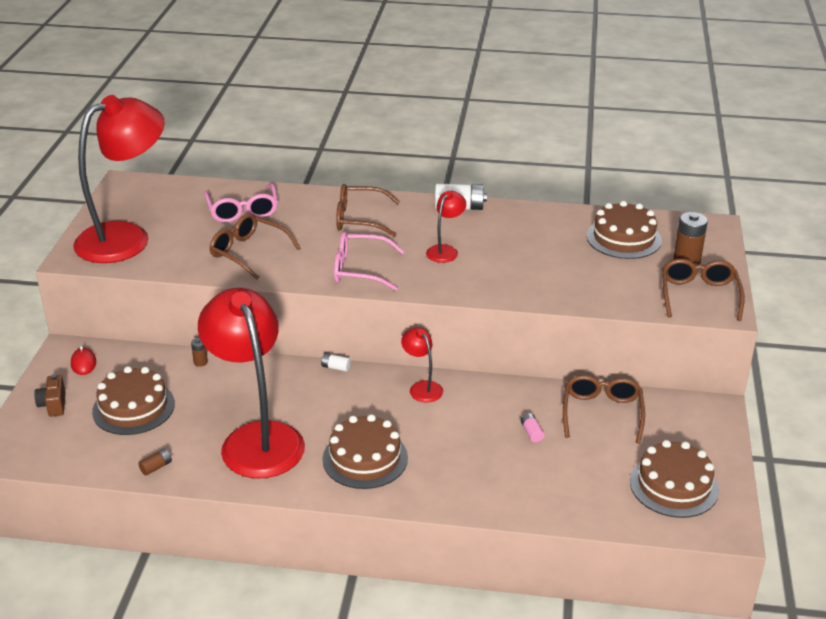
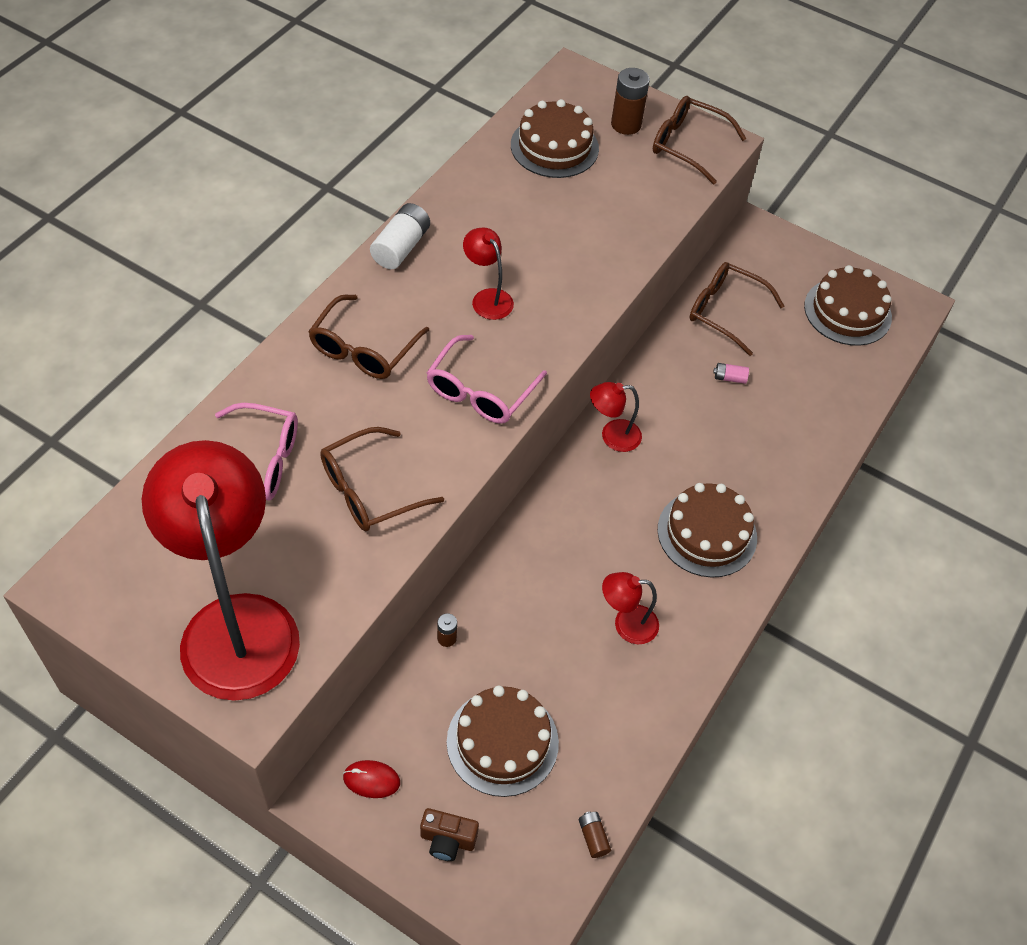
camera: 70 degrees left, 20 degrees up
(156, 467) = (631, 747): brown battery -> brown battery (593, 837)
(257, 438) = (626, 624): red lamp -> red lamp, size x0.43
(335, 367) = (534, 501): white battery -> none

